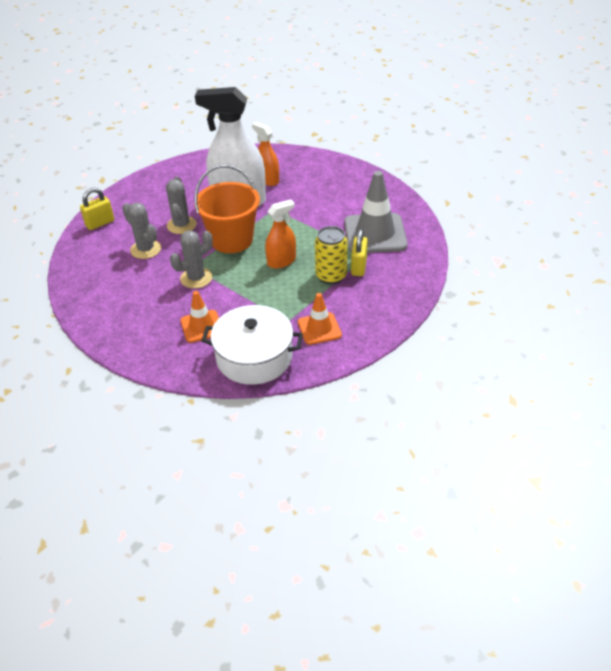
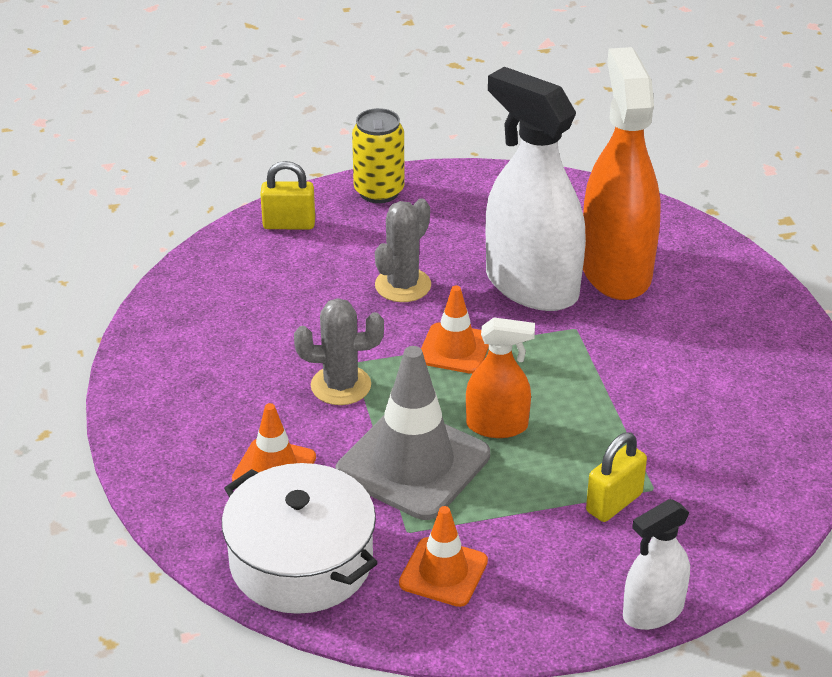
camera: 35 degrees right, 5 degrees down
(146, 249) = (313, 300): grey cactus -> none
(232, 240) = (454, 349): orange bucket -> orange traffic cone
(268, 180) = (615, 270): orange spray bottle -> orange spray bottle, size x1.92
(331, 276) = (551, 494): yellow can -> yellow can (379, 191)
(375, 234) = (703, 458): grey traffic cone -> grey traffic cone (413, 464)
(415, 299) = (653, 611): none -> white spray bottle

